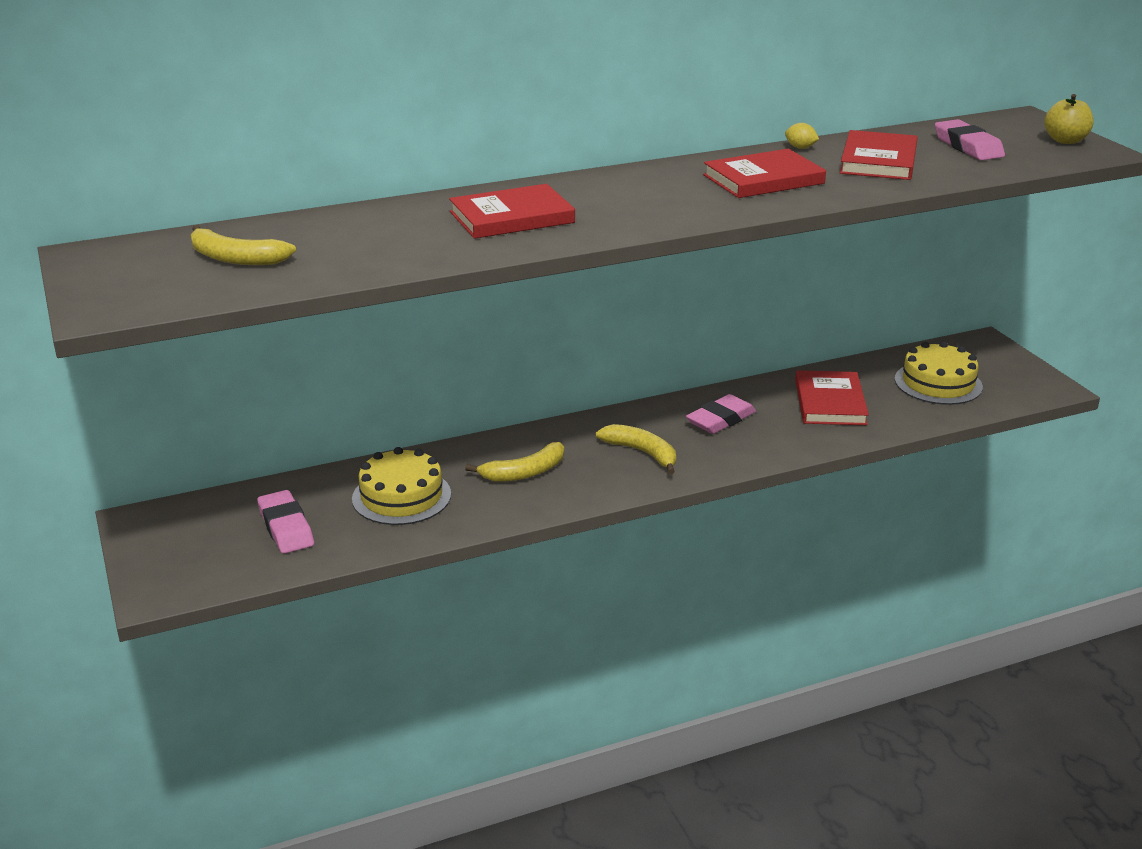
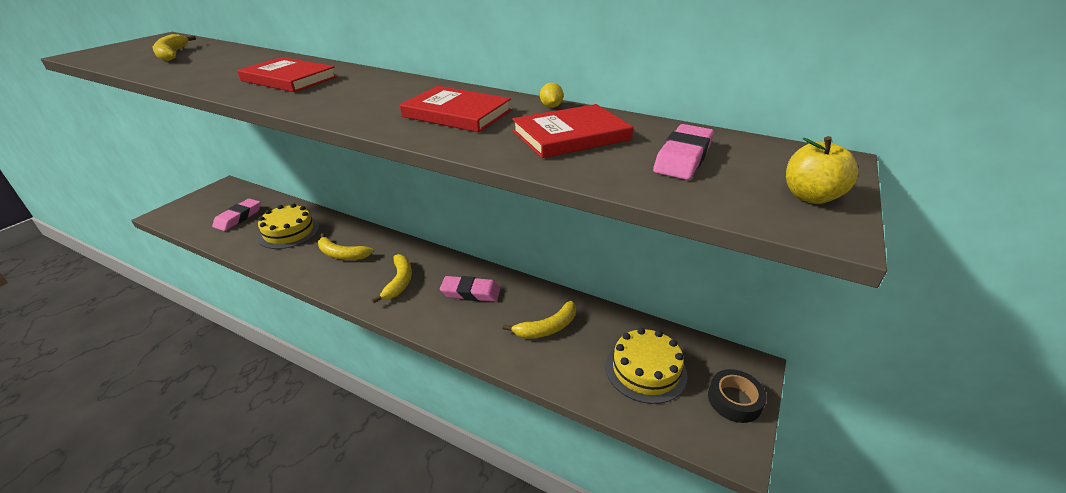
camera: 50 degrees right, 5 degrees up
(830, 402) = (547, 328): red book -> yellow banana
(1009, 365) = (734, 400): none -> black tape

